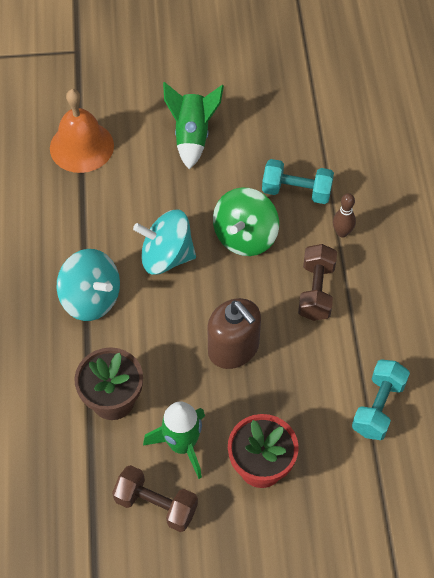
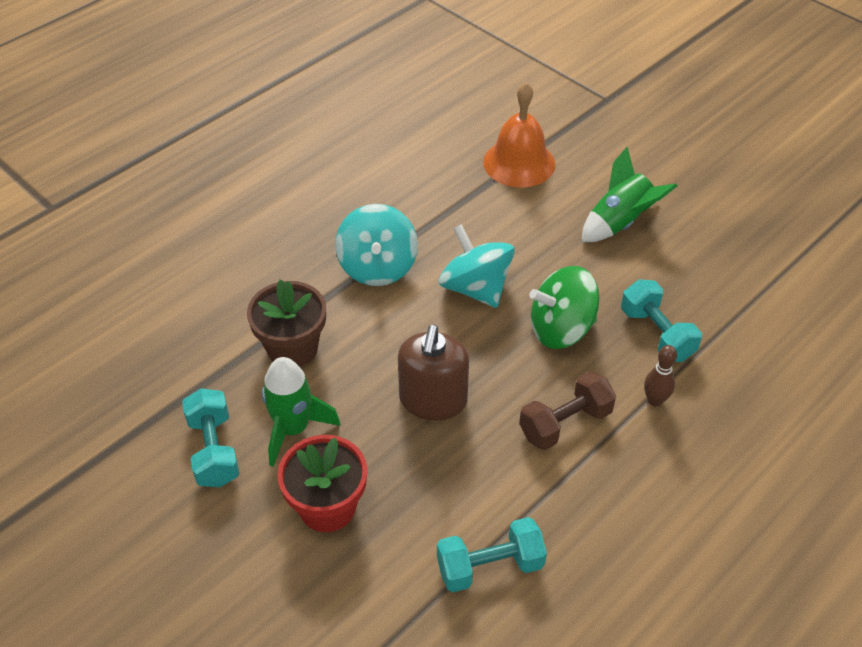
camera: 50 degrees right, 10 degrees down
(156, 505) = (214, 450): brown dumbbell -> turquoise dumbbell

